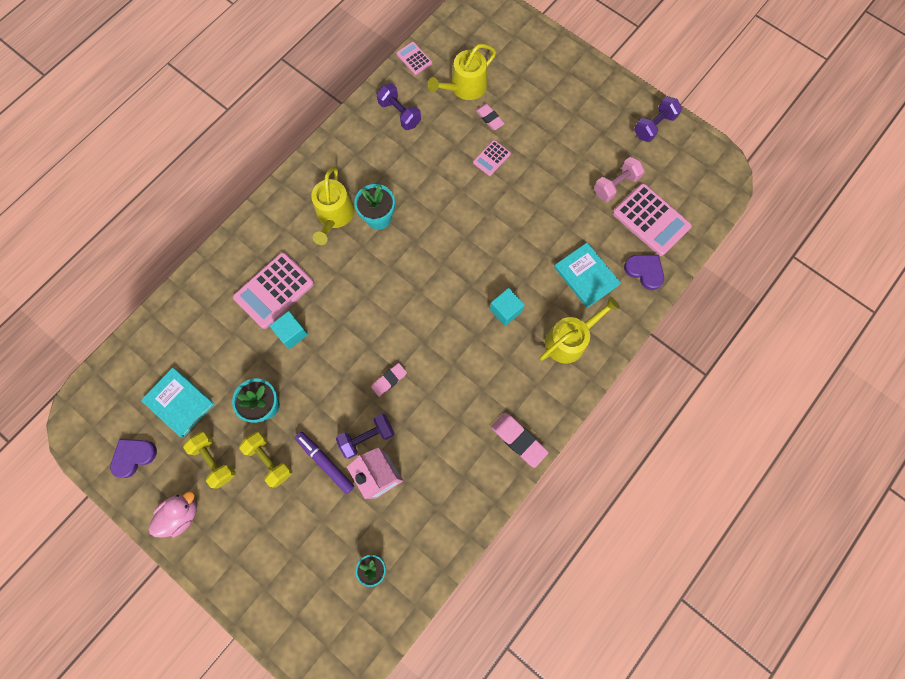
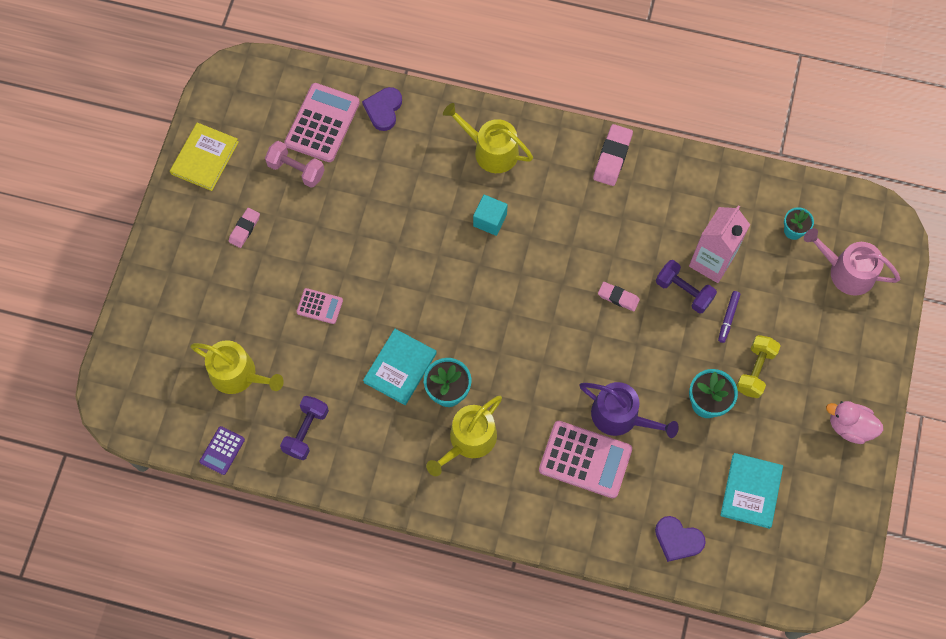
camera: 115 degrees left, 5 degrees down
(133, 456) = (826, 506): purple heart -> purple heart (678, 540)
(214, 460) = (785, 423): yellow dumbbell -> none
(292, 333) = (621, 416): turquoise cube -> purple watering can
(312, 595) = (846, 271): none -> pink watering can
(325, 462) = (728, 318): purple marker -> purple marker, size x0.67
(334, 216) = (468, 440): yellow watering can -> yellow watering can turned 150 degrees clockwise
(414, 58) = (222, 450): pink calculator -> purple calculator
(489, 118) = (269, 330): pink eraser -> pink eraser (244, 229)
(586, 276) = (415, 160): turquoise book -> turquoise book (400, 368)
(654, 126) = (205, 158): purple dumbbell -> yellow book

